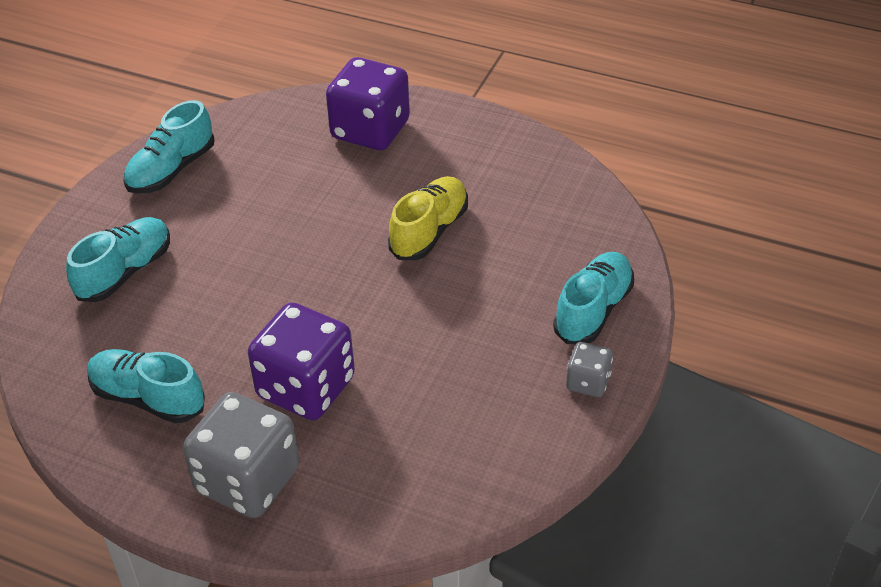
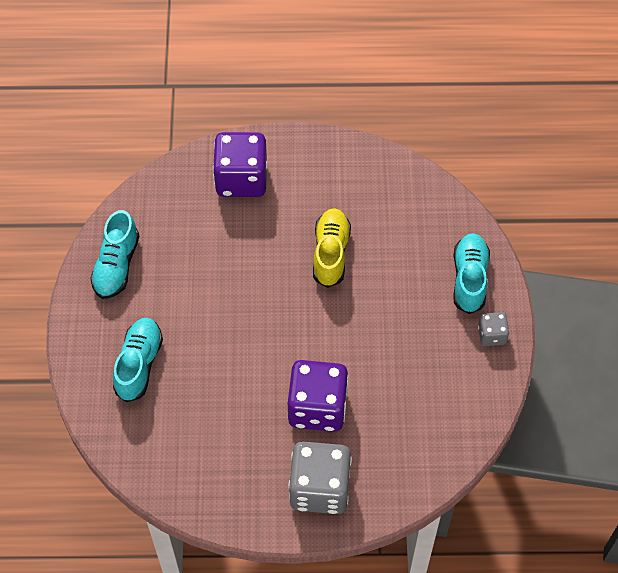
camera: 25 degrees left, 15 degrees up
(148, 398) = (218, 455): turquoise shoe -> none

